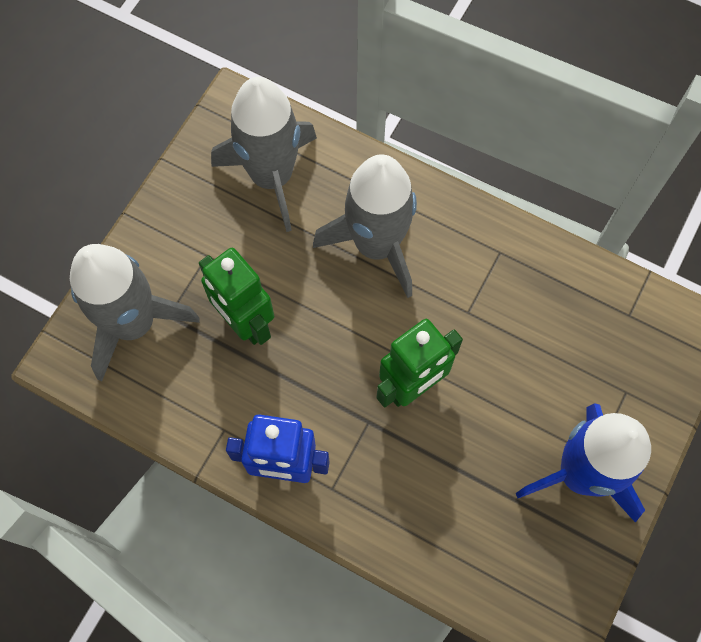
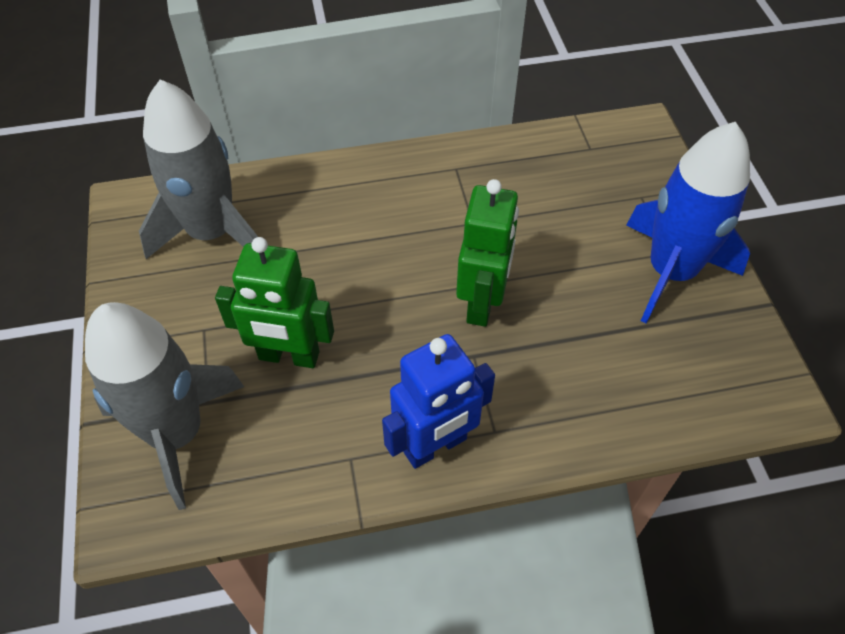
camera: 40 degrees left, 15 degrees down
(376, 245) = (352, 224): grey rocket -> none

